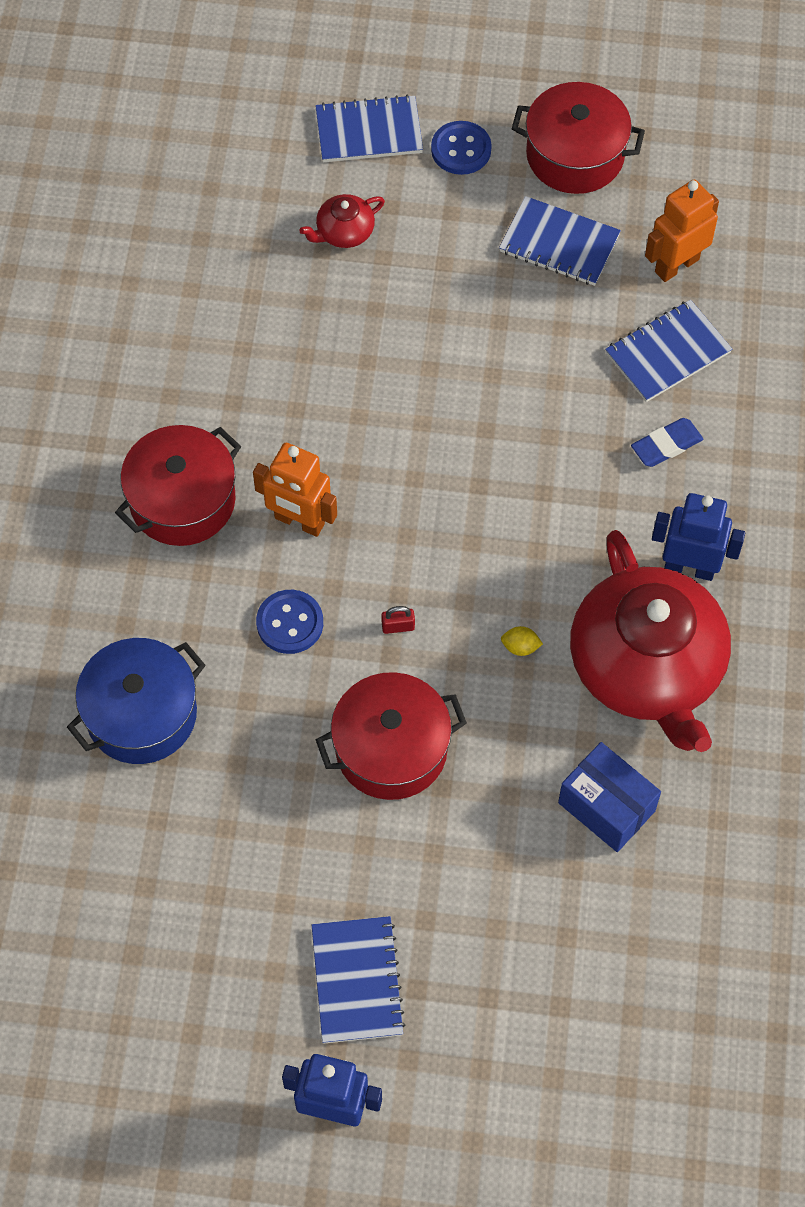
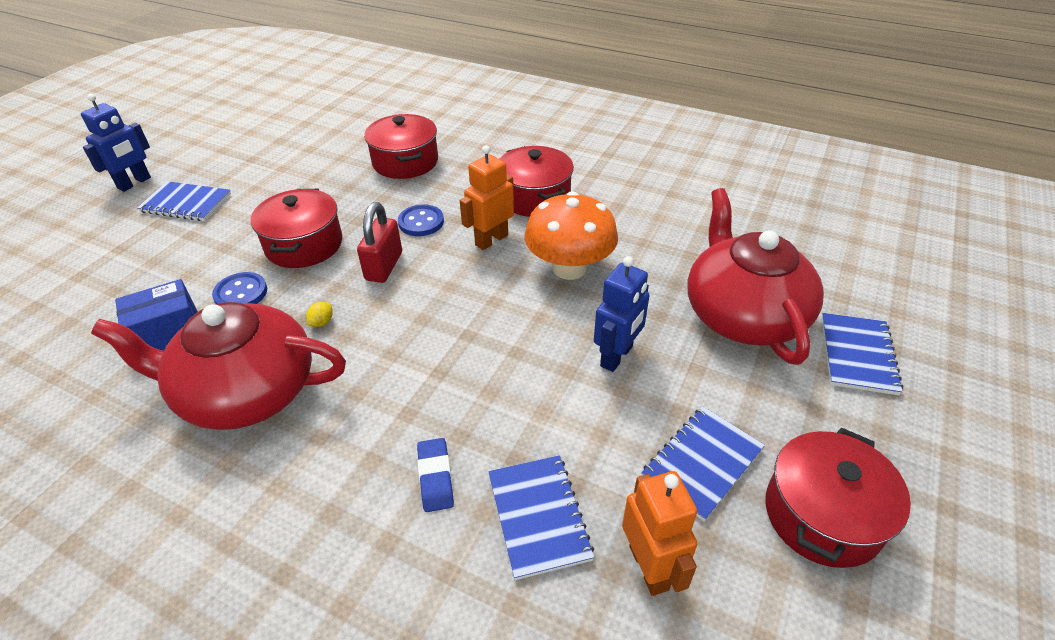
camera: 110 degrees right, 20 degrees down
(141, 714) = (405, 162): blue pot -> red pot
(324, 416) = (569, 268): none -> orange mushroom
(344, 232) = (743, 315): red teapot -> red teapot, size x2.46
(398, 626) = (384, 266): red padlock -> red padlock, size x2.24
(461, 149) = (833, 416): blue button -> blue button (241, 293)
(689, 567) = (306, 452): blue robot -> blue robot (617, 356)

